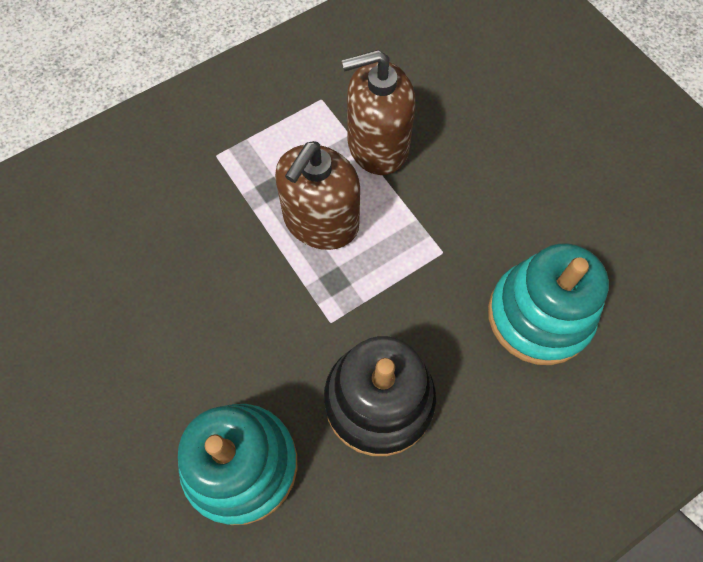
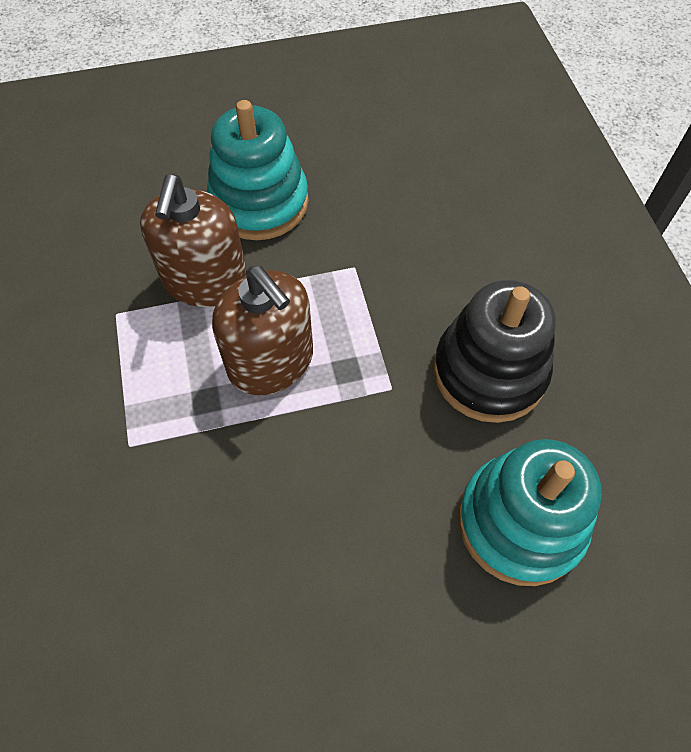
camera: 70 degrees left, 5 degrees down
(539, 316) = (447, 218): turquoise stacking toy -> turquoise stacking toy (259, 202)

